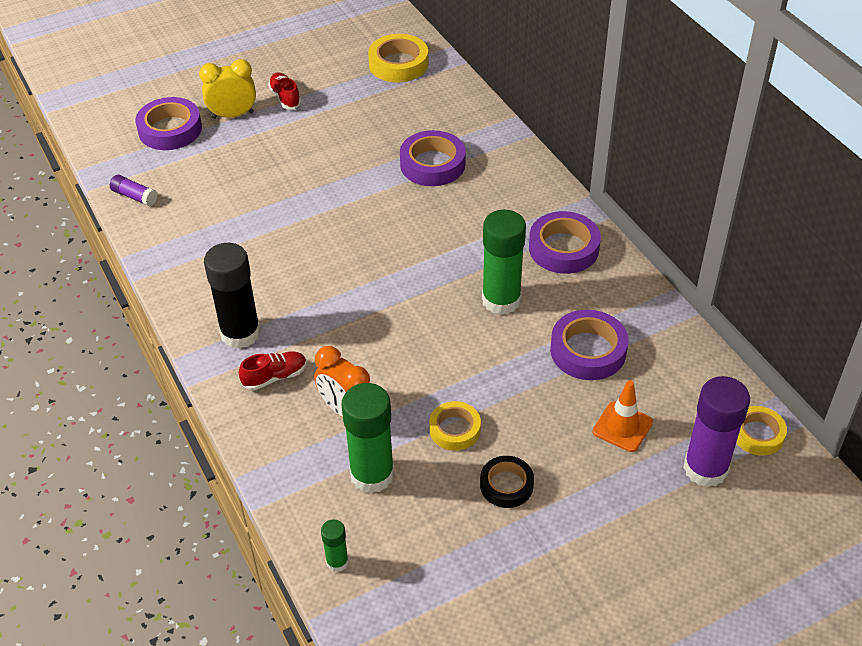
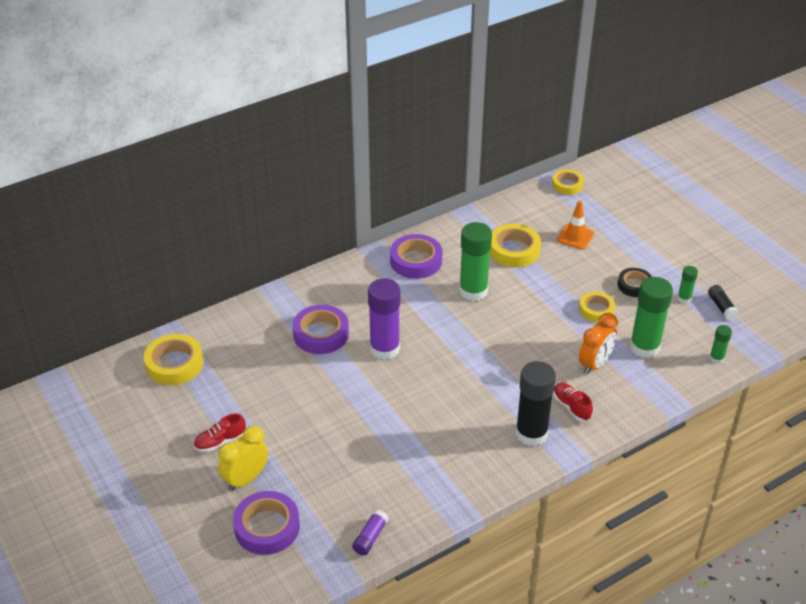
camera: 95 degrees left, 5 degrees down
(233, 115) = (246, 479): yellow clock -> yellow clock turned 60 degrees clockwise
(449, 595) = (721, 307): none -> black glue stick
(473, 546) = (684, 298): none -> green glue stick
(588, 350) = (514, 250): purple tape -> yellow tape
(705, 468) = (598, 206): purple glue stick -> purple glue stick (384, 349)

